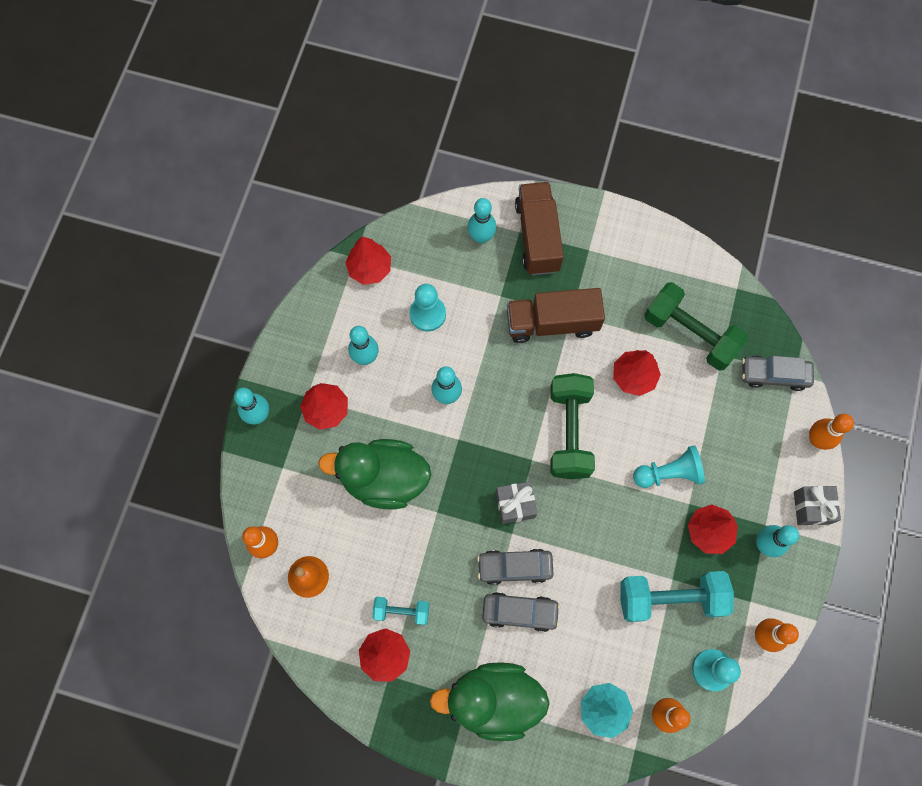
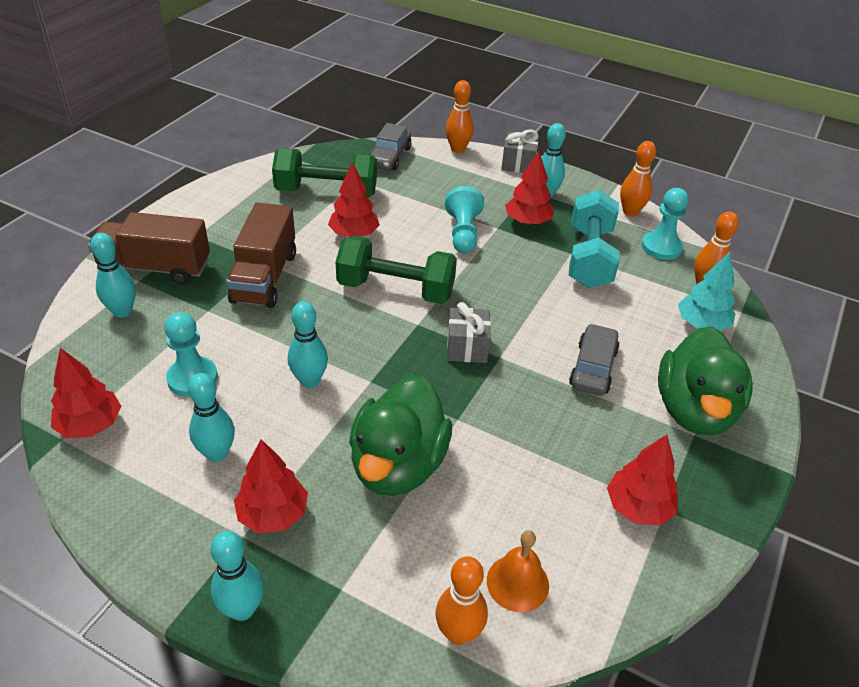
camera: 80 degrees left, 30 degrees down
(401, 611) = (581, 479): turquoise dumbbell -> none
(515, 567) = (540, 362): grey car -> none
(690, 334) = (326, 192): green dumbbell -> green dumbbell turned 45 degrees clockwise

